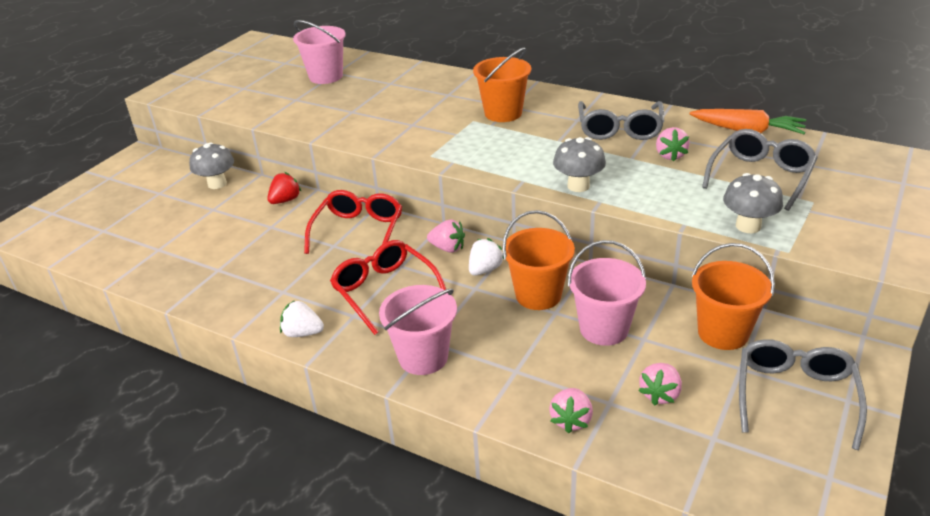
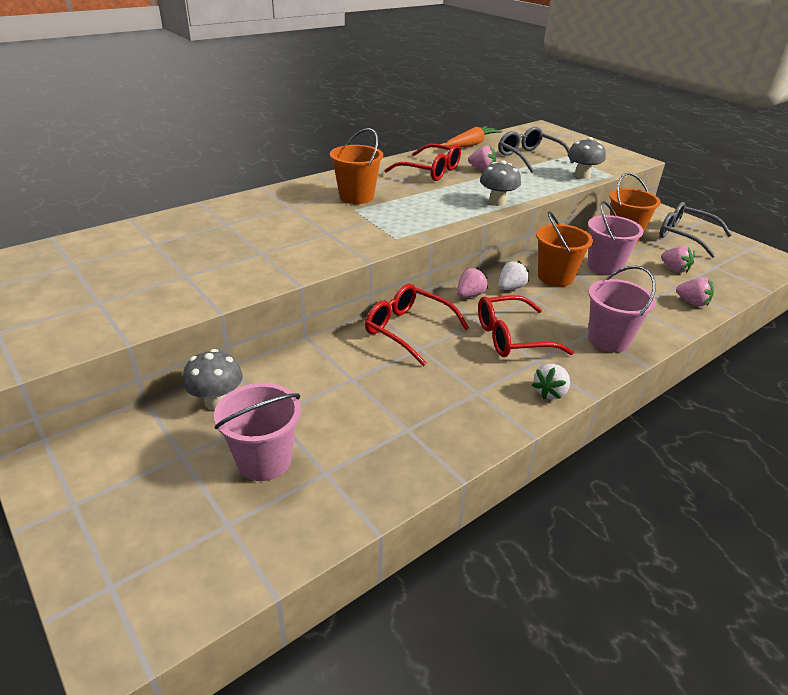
camera: 70 degrees left, 0 degrees up
(285, 200) = (308, 360): red strawberry -> none
(326, 76) = (155, 249): pink bucket -> pink bucket (264, 460)
(485, 269) = (510, 288): white strawberry -> white strawberry turned 75 degrees clockwise
(619, 129) = (430, 171): grey glasses -> red glasses

